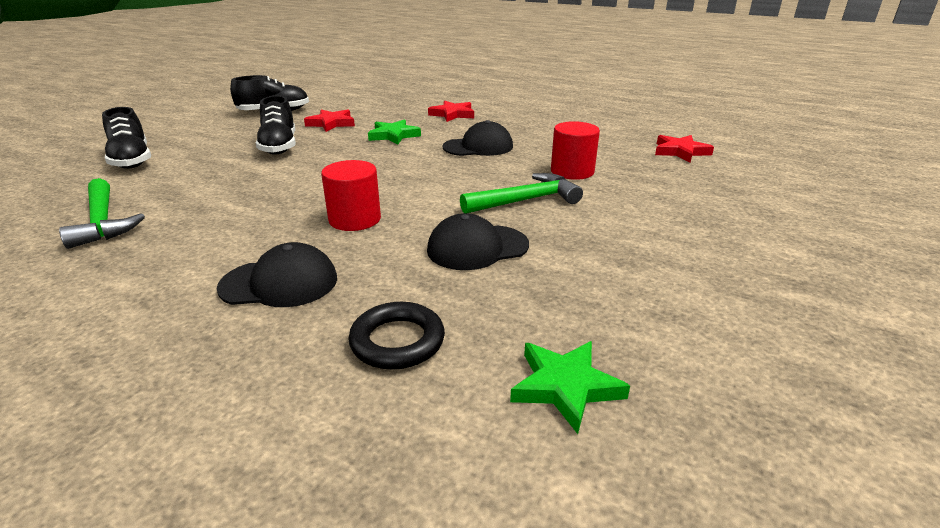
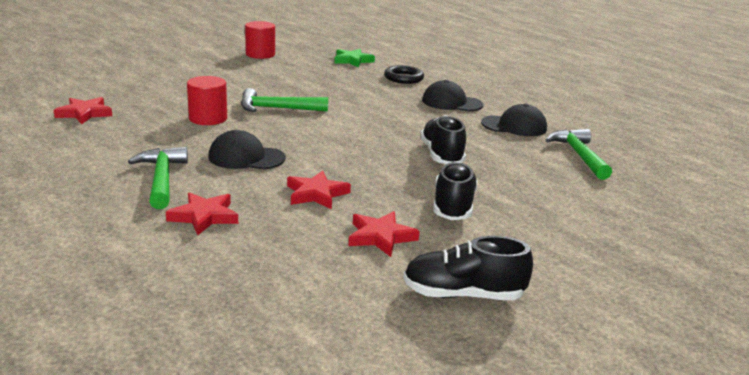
camera: 160 degrees left, 5 degrees down
(132, 160) = (614, 221): black shoe -> black shoe (441, 155)
(355, 219) = (401, 121): red cylinder -> red cylinder (260, 54)
(393, 135) = (316, 194): green star -> red star
(477, 247) = (339, 95): black cap -> black cap (514, 126)
(512, 124) = (162, 179): none -> green hammer

